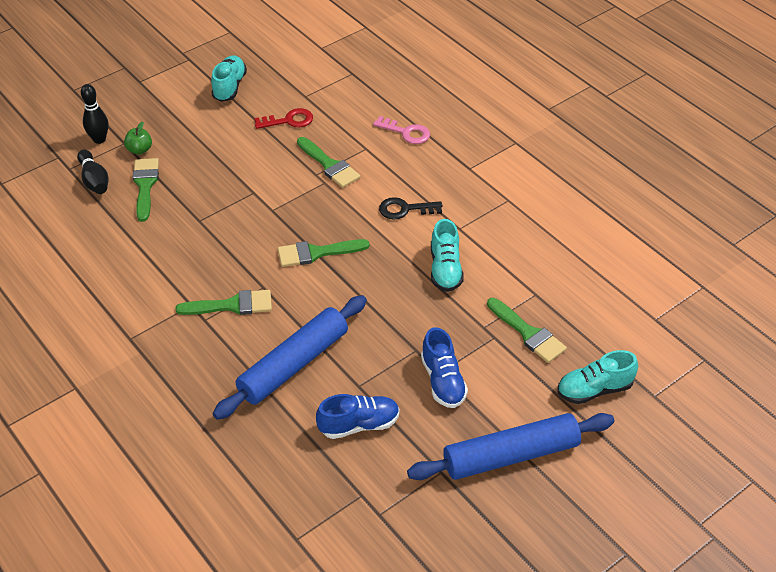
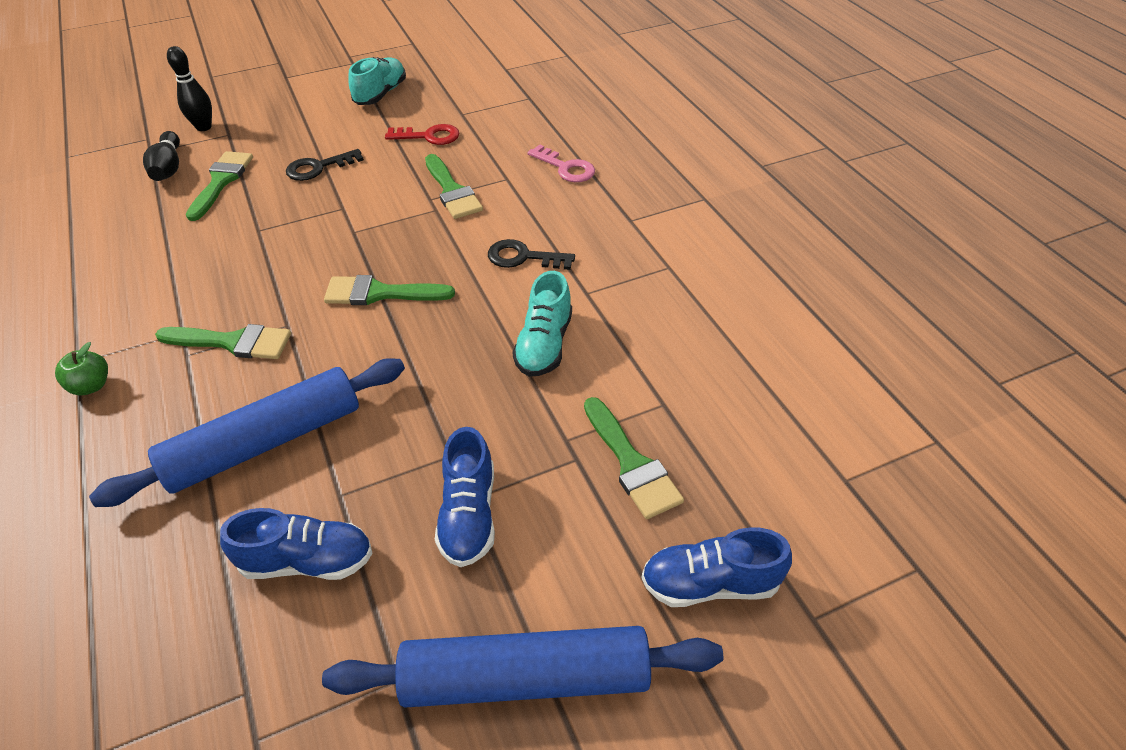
camera: 15 degrees right, 0 degrees up
(139, 150) = (240, 144): green apple -> green apple (91, 386)
(215, 161) = (318, 168): none -> black key
(594, 389) = (710, 583): turquoise shoe -> blue shoe

